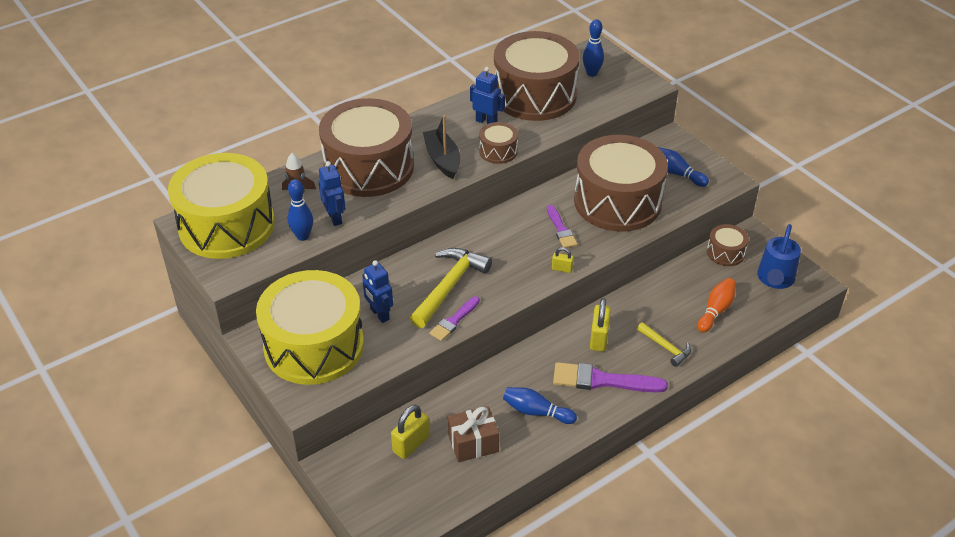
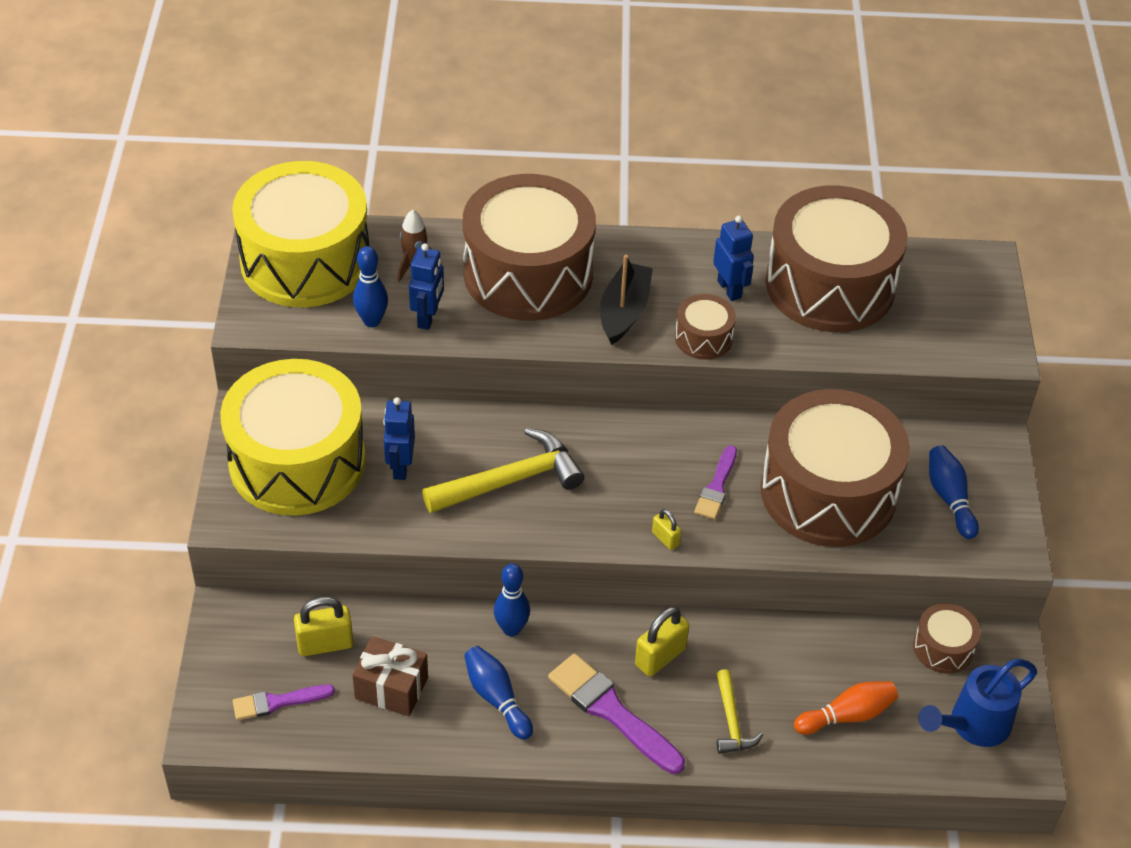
camera: 35 degrees right, 5 degrees up
(454, 321) = (474, 526): purple brush -> purple brush (277, 702)
(592, 73) = (940, 293): blue bowling pin -> blue bowling pin (511, 629)

